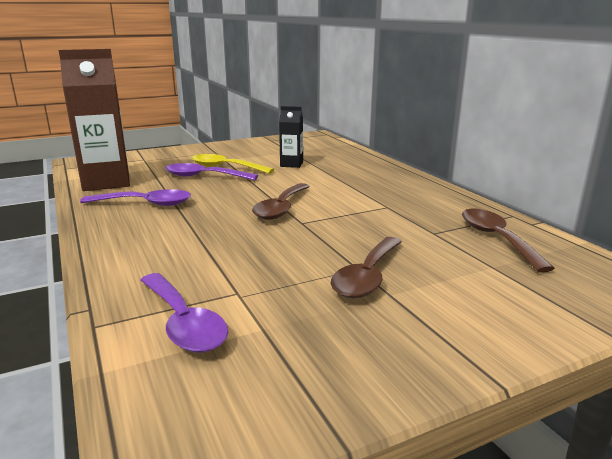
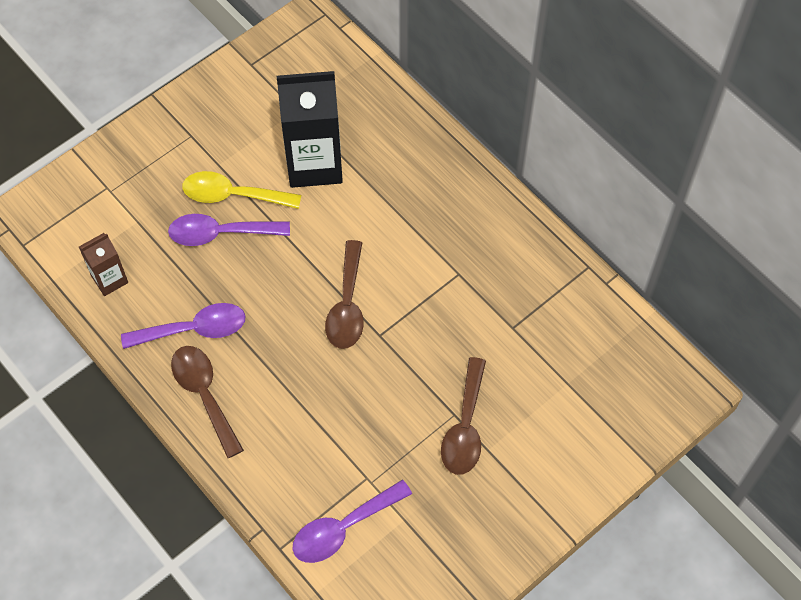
camera: 15 degrees left, 40 degrees up
(106, 182) = (109, 279): brown carton -> brown carton, size x0.51
(183, 322) = (343, 528): purple spoon -> purple spoon turned 105 degrees clockwise
(291, 164) = (314, 163): black carton -> black carton, size x1.97
(497, 239) = (572, 327): brown spoon -> brown spoon (205, 395)

